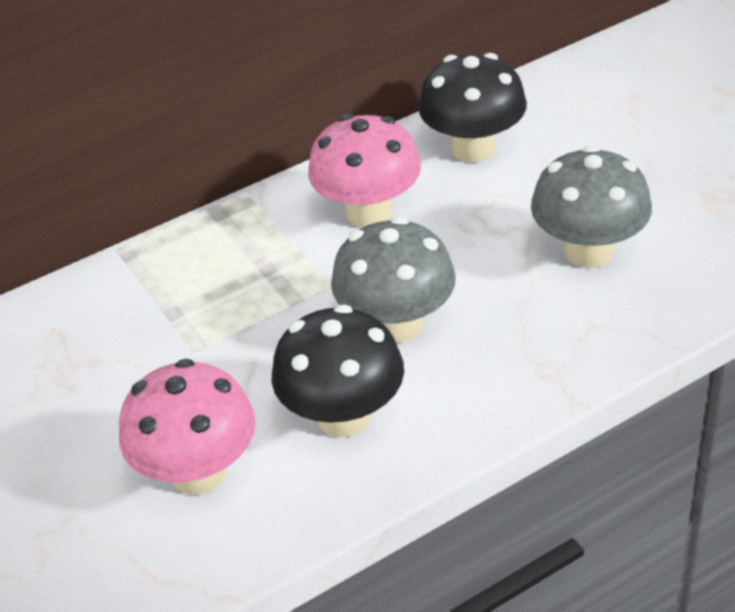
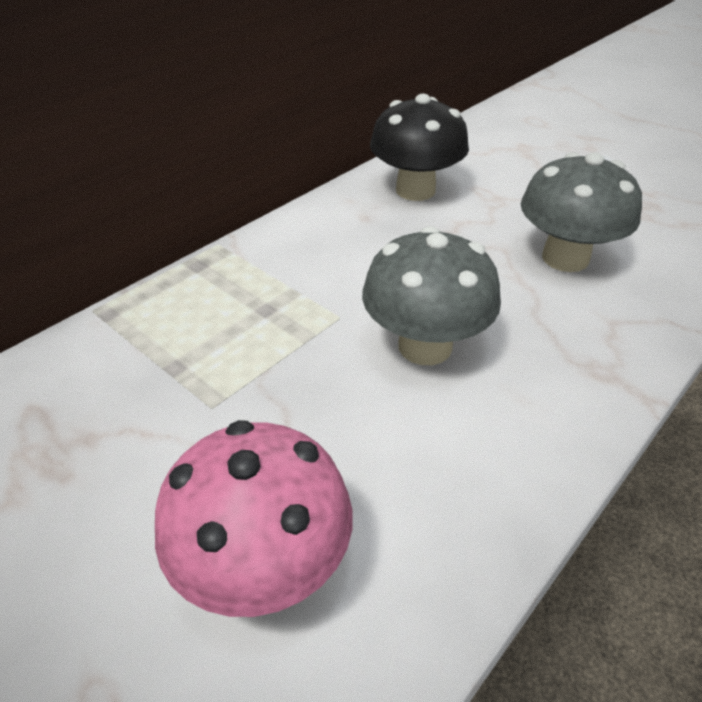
camera: 20 degrees left, 0 degrees up
(343, 416) = (416, 457): black mushroom -> none
(368, 212) = (346, 248): pink mushroom -> none

